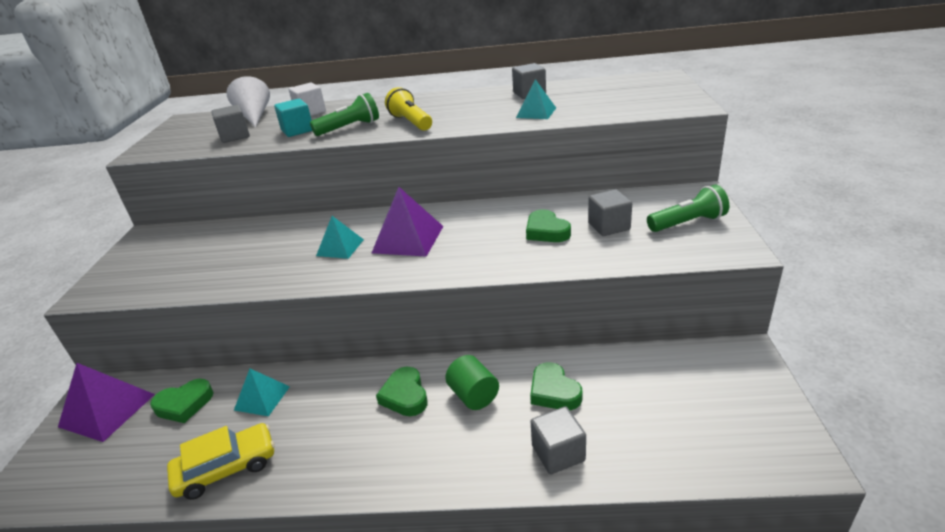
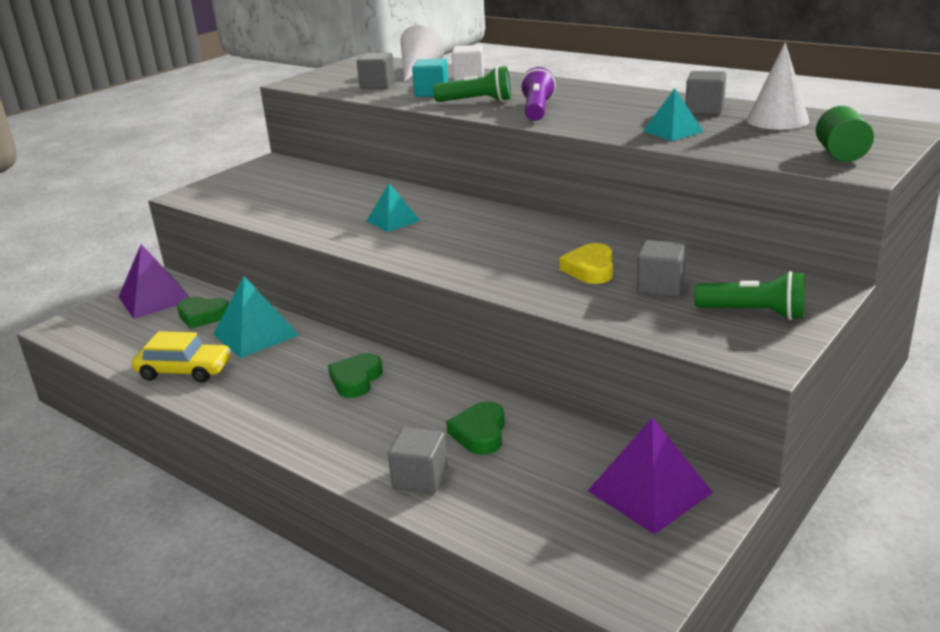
camera: 35 degrees right, 5 degrees down
(262, 398) = (255, 334): turquoise pyramid -> turquoise pyramid, size x1.60
(408, 239) = (456, 233): purple pyramid -> purple pyramid (649, 491)
(411, 122) = (537, 110): yellow flashlight -> purple flashlight
(473, 396) = (409, 404): green cylinder -> green cylinder (841, 154)
(546, 231) = (590, 269): green heart -> yellow heart
(586, 89) = (777, 120): none -> white cone

